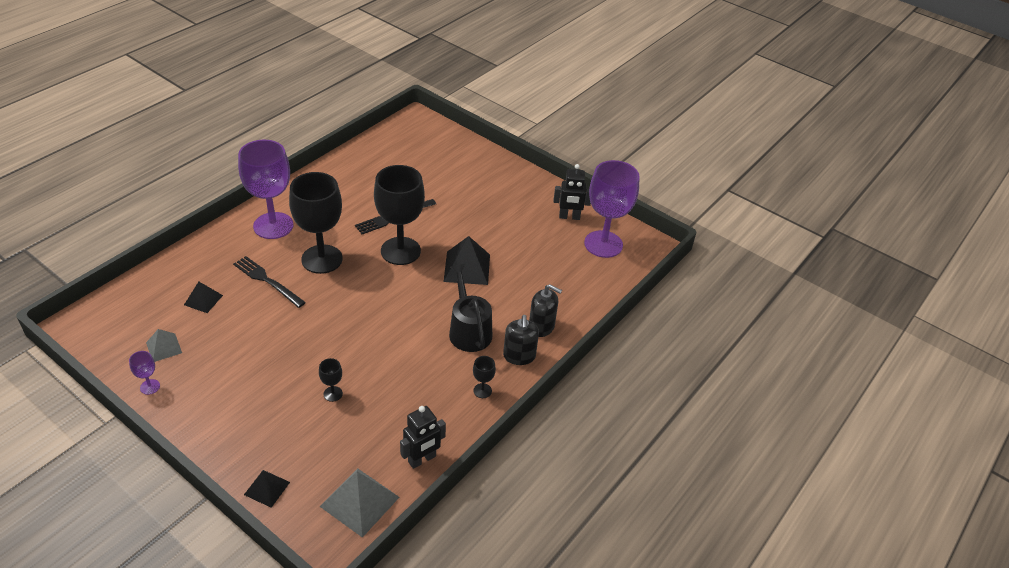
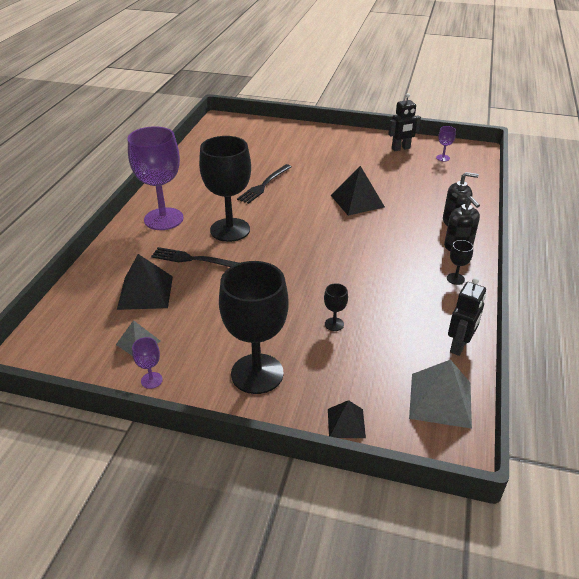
camera: 20 degrees left, 5 degrees down
(203, 300) = (145, 292): black pyramid -> black pyramid, size x1.71
(400, 251) = (292, 205): black goblet -> black goblet (257, 373)
(469, 330) = (401, 241): black watering can -> none
(603, 244) = (443, 158): purple goblet -> purple goblet, size x0.40

